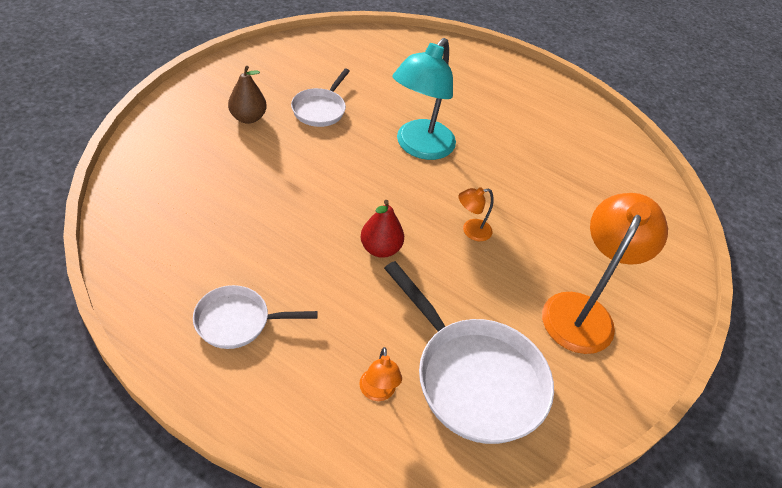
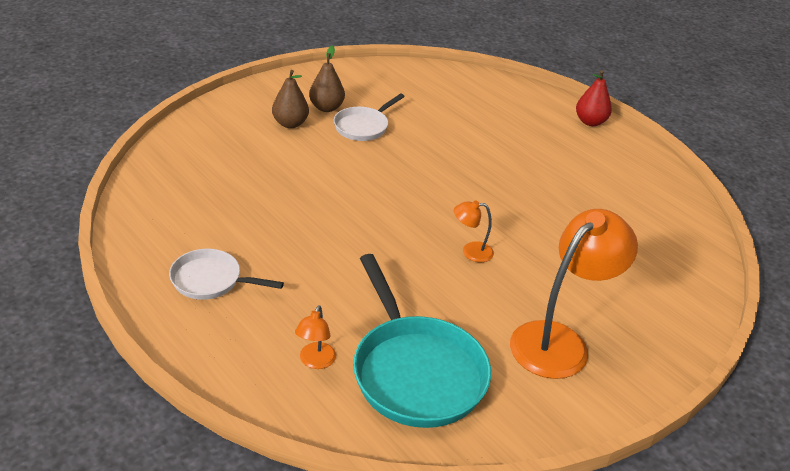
camera: 20 degrees right, 10 degrees down
(277, 93) = (326, 108): none -> brown pear
(380, 249) = (370, 249): red pear -> red pear (590, 122)
(419, 147) = (450, 173): turquoise lamp -> none
(474, 378) = (416, 372): white pan -> turquoise pan

